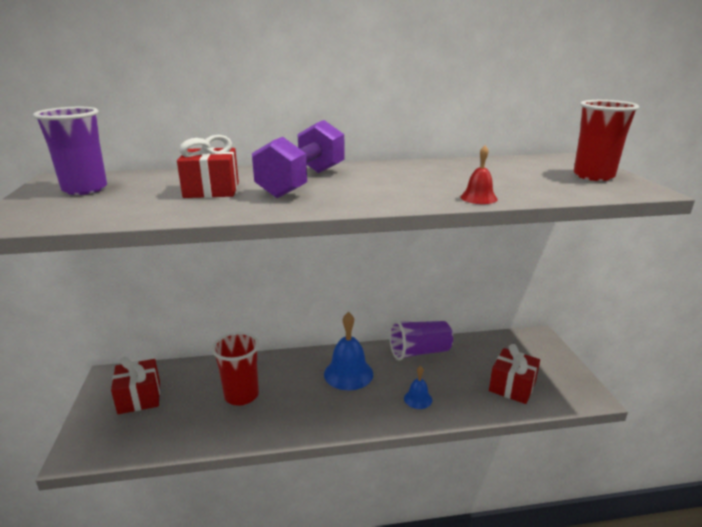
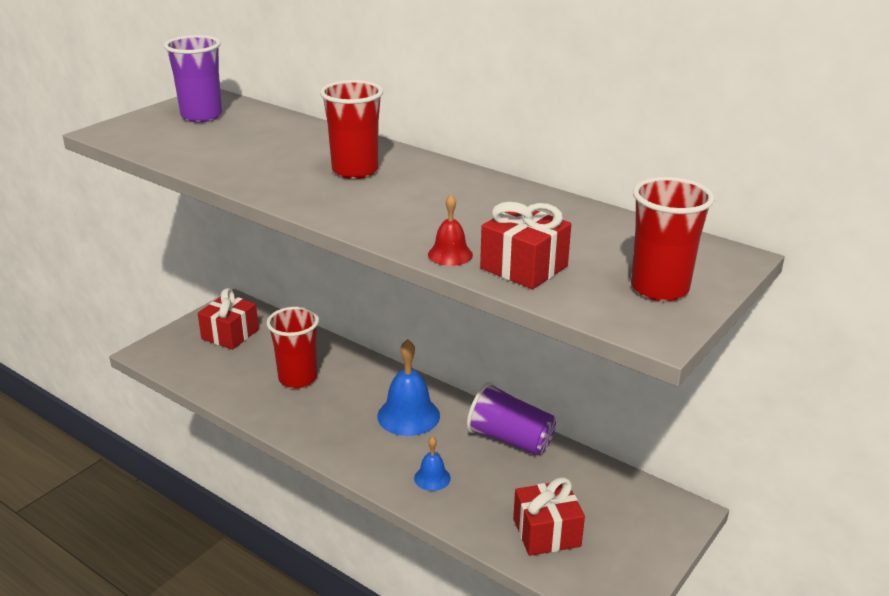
camera: 45 degrees right, 5 degrees up
(211, 190) = (273, 151): red gift -> red gift (524, 267)
(303, 182) = (355, 171): purple dumbbell -> red cup

